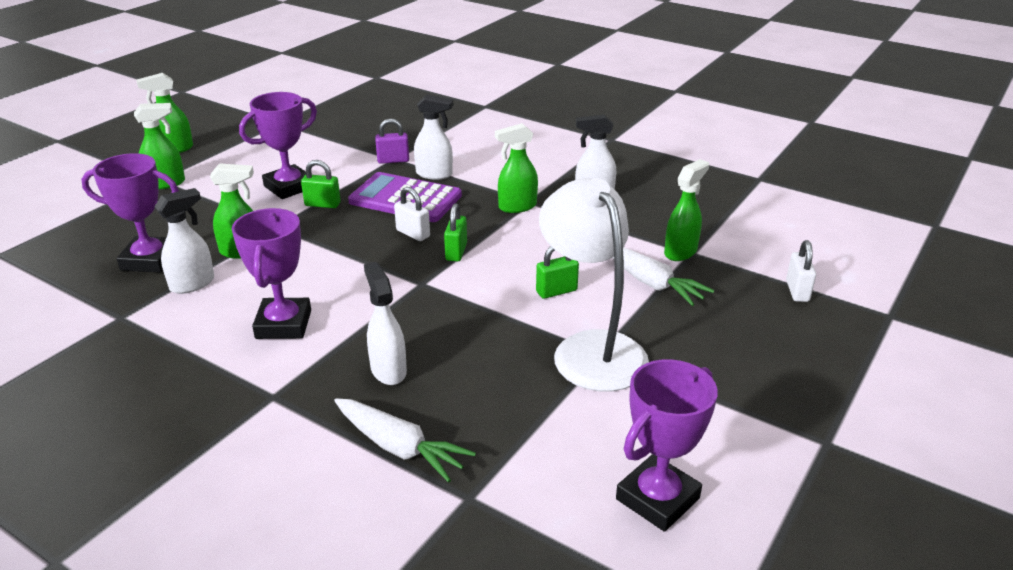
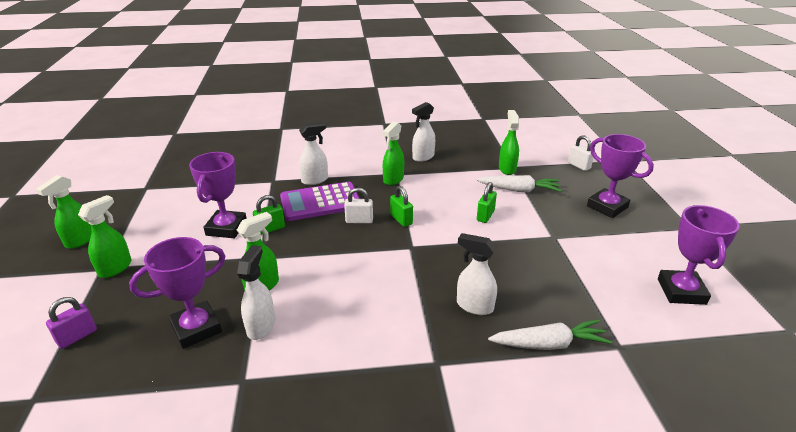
camera: 40 degrees left, 0 degrees up
(283, 324) = (370, 316): purple trophy -> purple trophy (607, 207)
(393, 160) = (274, 182): purple padlock -> purple padlock (77, 336)
(591, 348) = (546, 237): white lamp -> none

